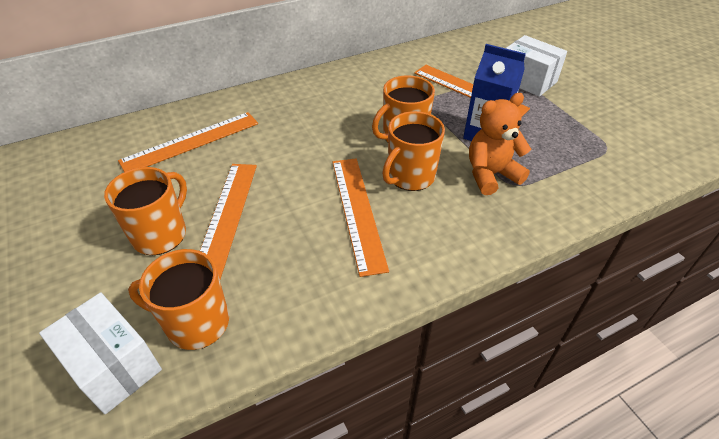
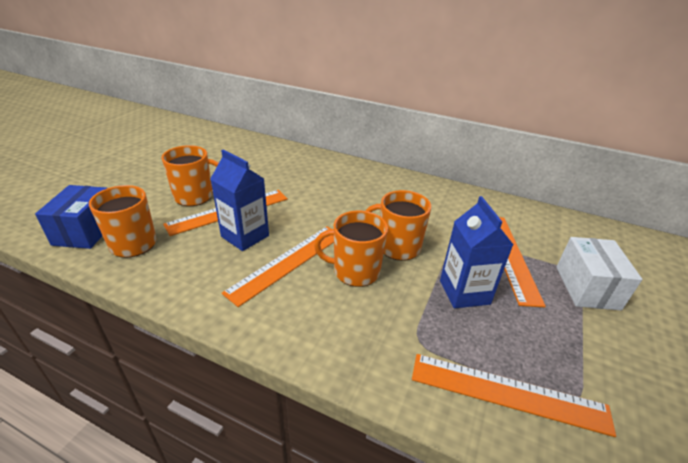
camera: 50 degrees right, 10 degrees down
(114, 365) = (86, 231): white box -> blue box
(191, 142) = (282, 167): orange ruler -> orange ruler (508, 393)
(285, 223) = (245, 236): none -> blue carton
(491, 175) = (413, 319): orange teddy bear -> none

